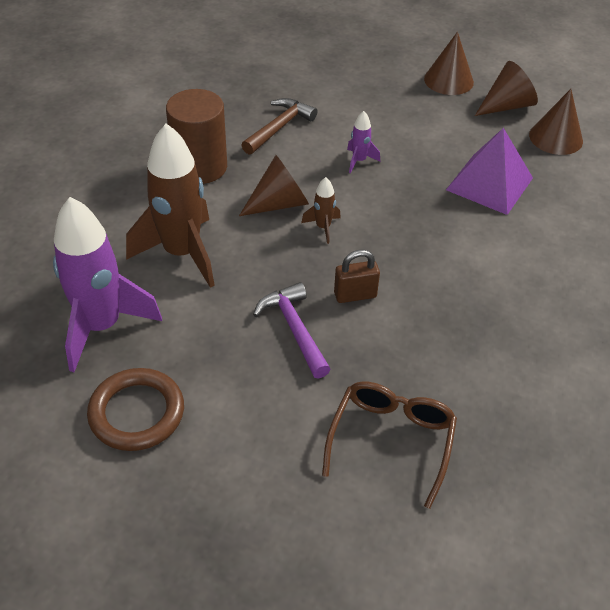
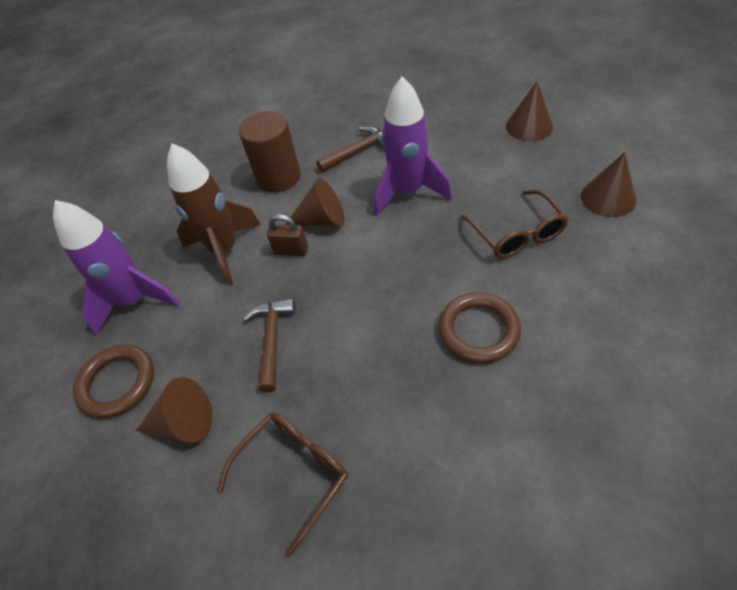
camera: 30 degrees right, 5 degrees up
(295, 329) = (272, 340): purple hammer -> brown hammer
(323, 227) = (345, 249): brown rocket -> none
(355, 295) = (338, 319): brown padlock -> brown padlock (291, 251)
(359, 161) = (408, 192): purple rocket -> purple rocket, size x2.34
(489, 183) = (517, 234): purple pyramid -> brown glasses
(499, 275) = (478, 330): none -> brown ring
(506, 106) = (573, 158): brown cone -> brown cone (184, 423)

